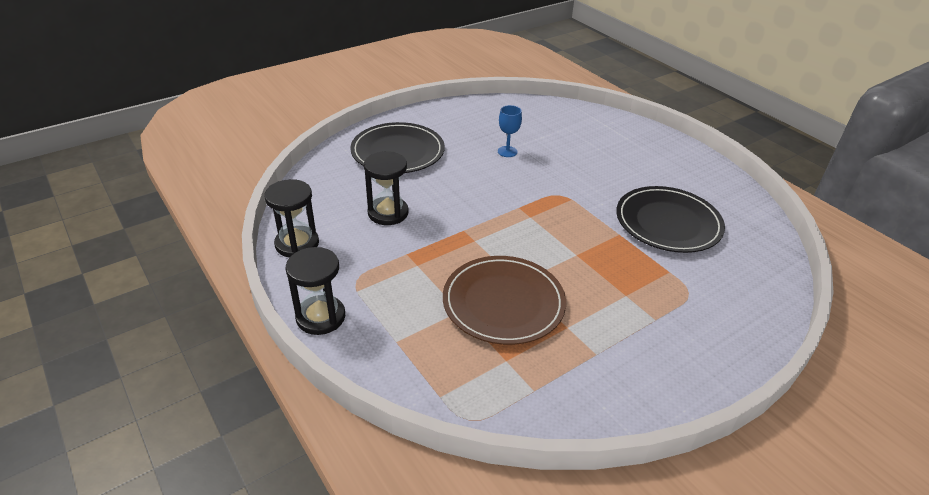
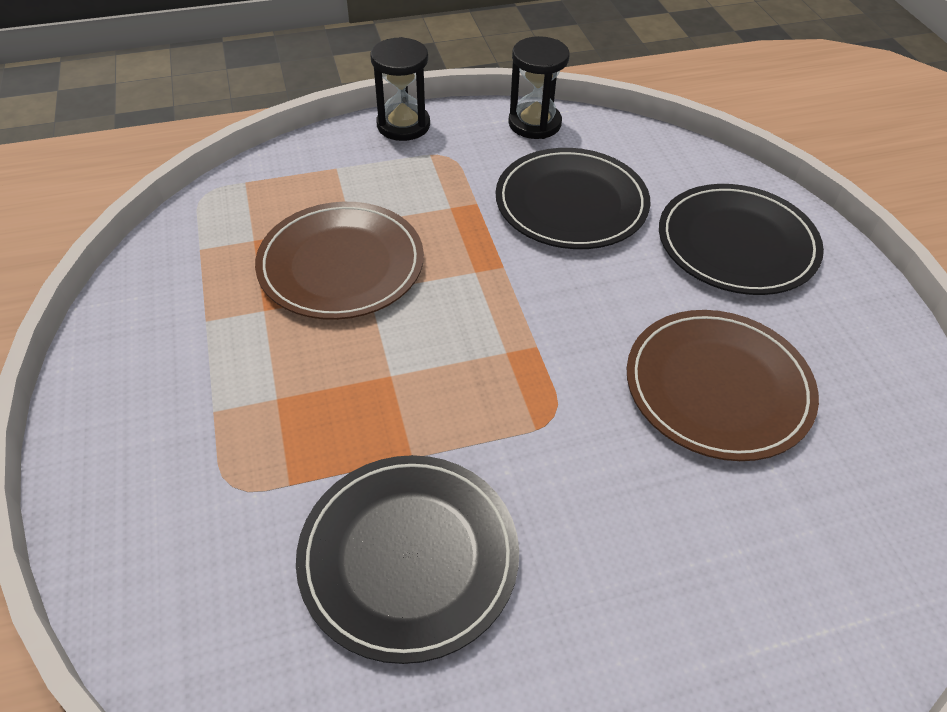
camera: 110 degrees right, 10 degrees up
(388, 213) = (571, 203): black hourglass -> black plate
(507, 151) = (718, 387): blue goblet -> brown plate

